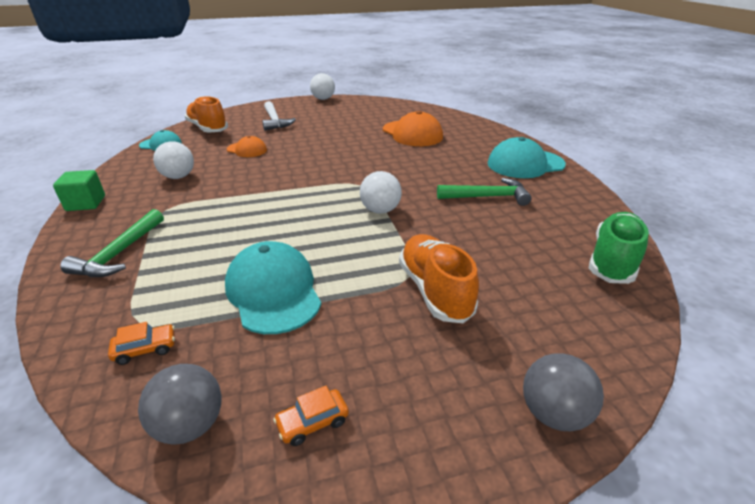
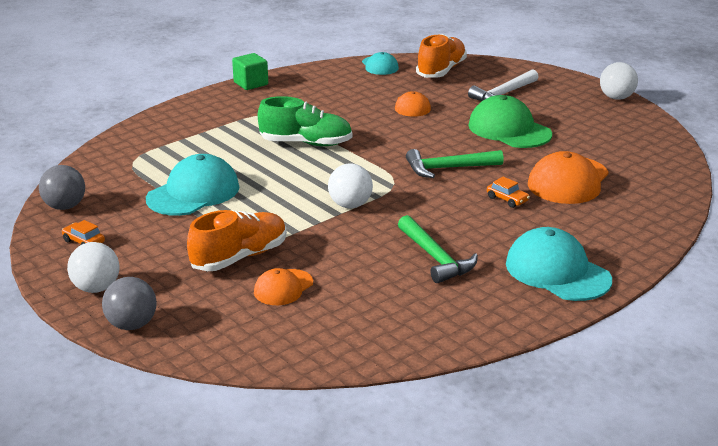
camera: 65 degrees right, 5 degrees down
(119, 253) = (197, 124): green hammer -> green hammer (448, 168)
(145, 349) = (112, 172): orange car -> orange car (507, 199)
(178, 177) = (325, 98): white ball -> white ball (96, 288)
(326, 131) = (509, 129): none -> green cap
(505, 277) = (283, 287): none -> orange cap
(613, 261) = (357, 346): green shoe -> green shoe (306, 143)

